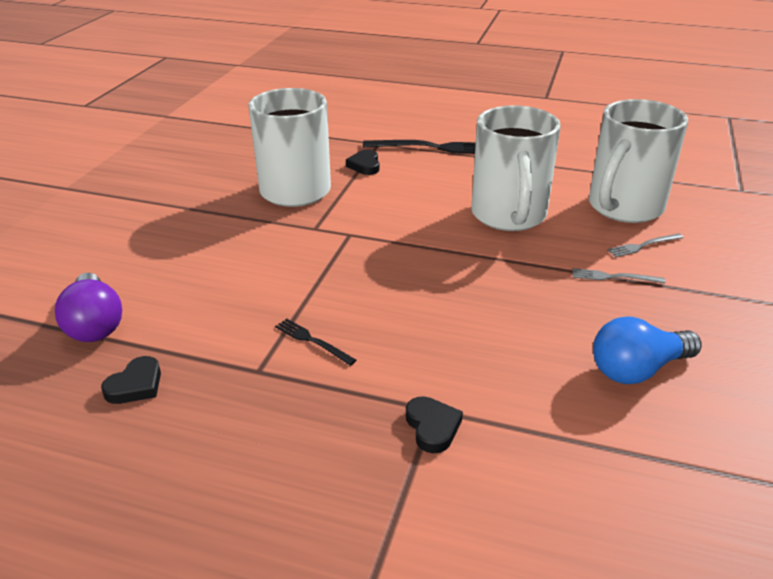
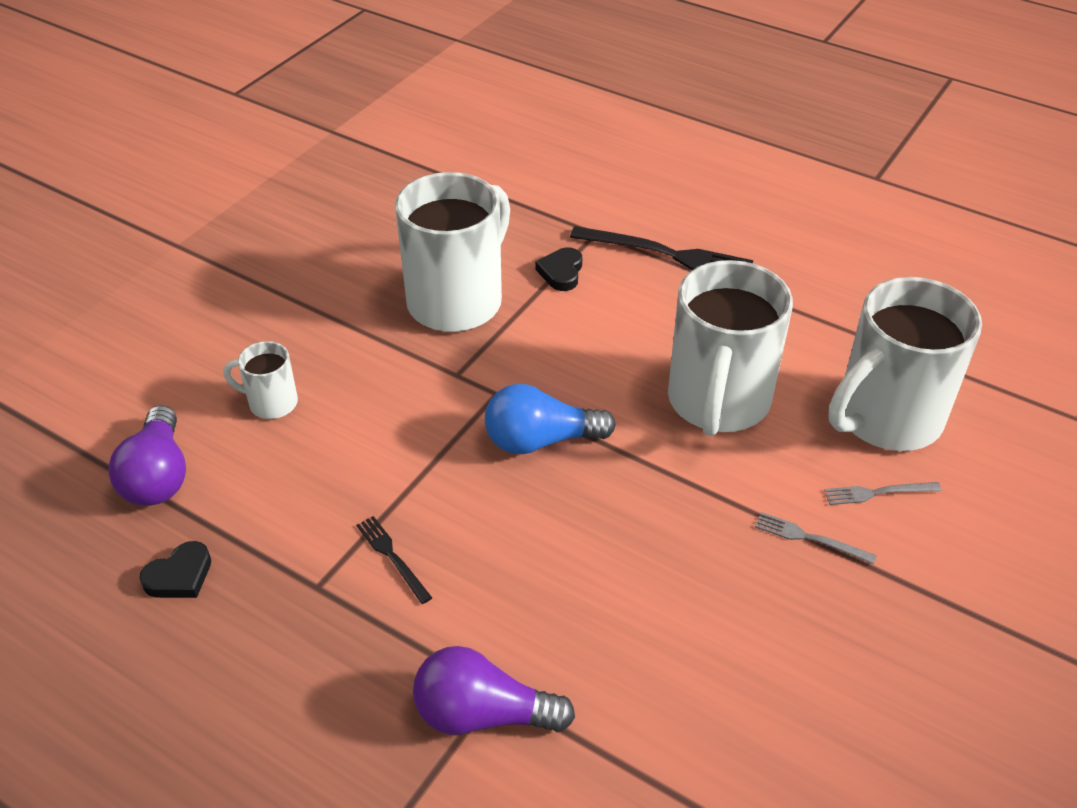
camera: 15 degrees right, 10 degrees up
(175, 265) = (271, 403): none -> white mug
(432, 427) = (483, 714): black heart -> purple light bulb
(638, 369) = (767, 692): blue light bulb -> blue light bulb (541, 440)

